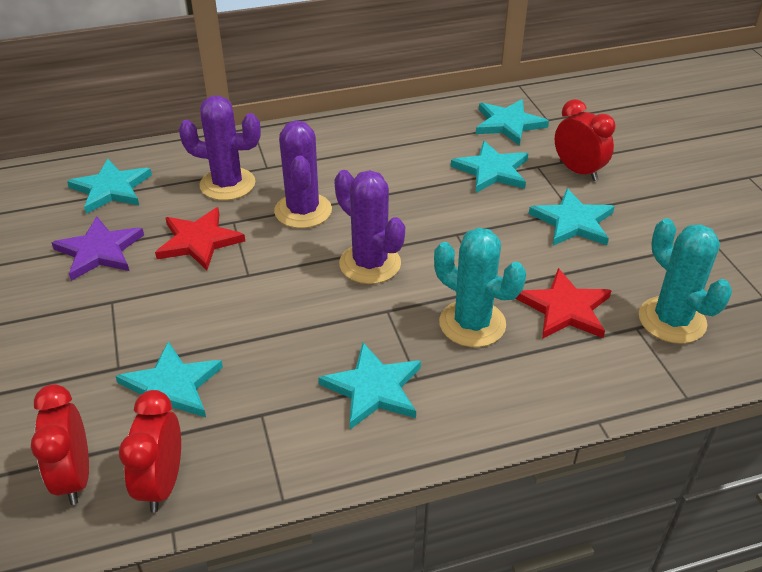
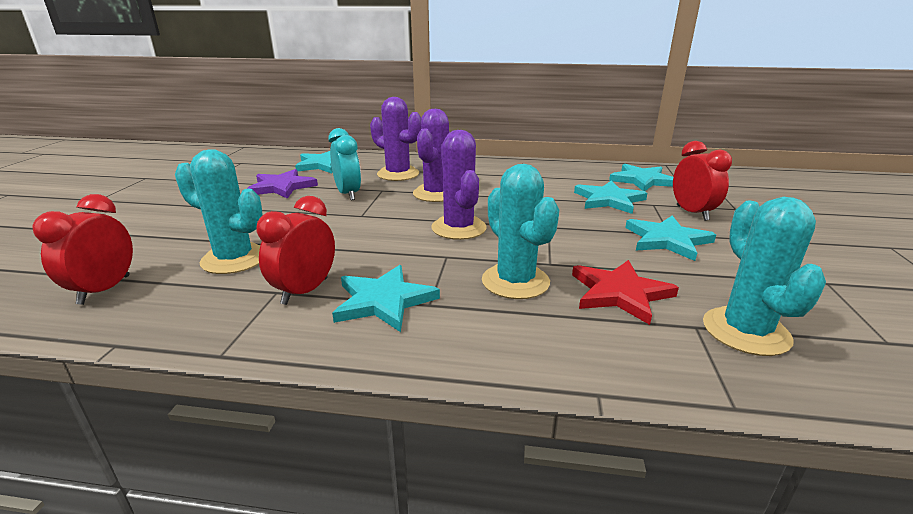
camera: 25 degrees right, 15 degrees down
(162, 483) = (151, 312): red clock -> red clock (305, 291)
(171, 388) = (234, 259): turquoise star -> turquoise cactus
(199, 241) = (348, 194): red star -> turquoise clock

